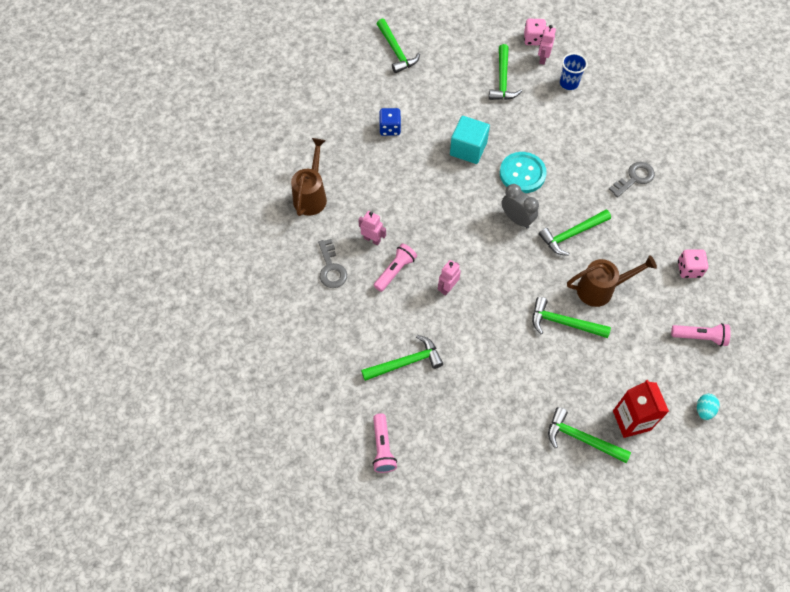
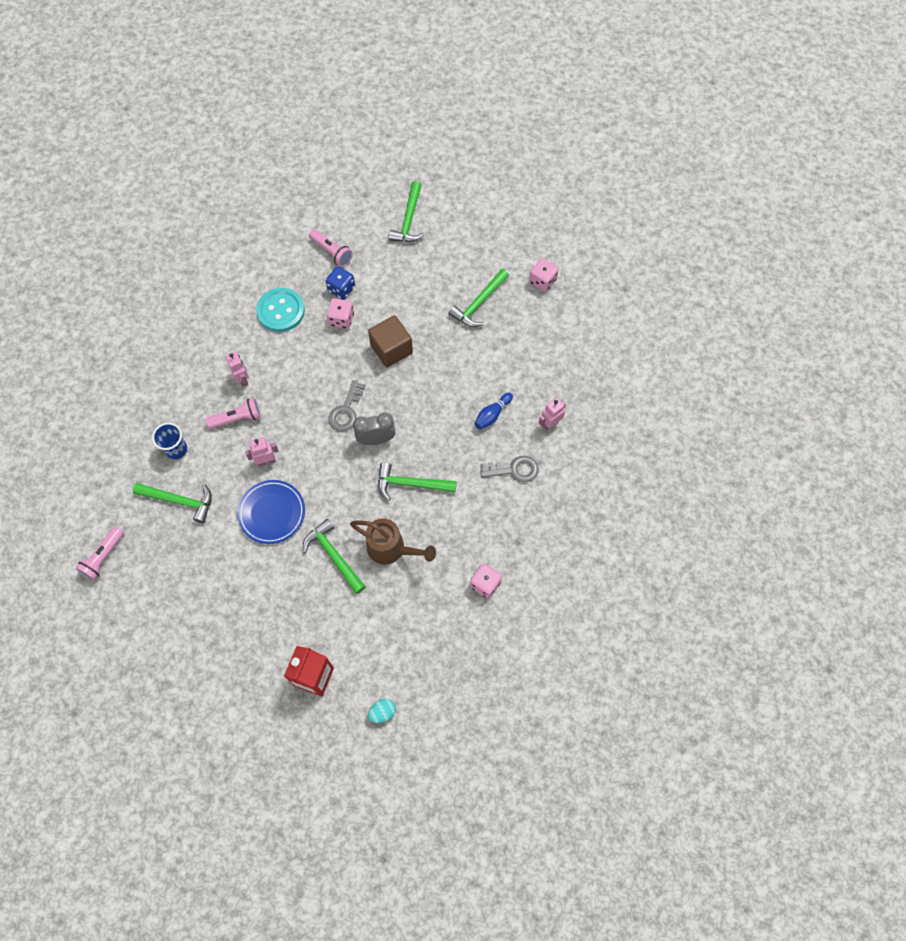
camera: 35 degrees right, 5 degrees up
(311, 196) = (227, 309): brown watering can -> none
(331, 268) = (190, 382): grey key -> grey key (346, 411)
(410, 150) = (341, 319): none -> pink dice
(468, 149) = (391, 349): turquoise cube -> brown cube
(487, 323) = (272, 513): none -> blue plate
(516, 219) = (376, 439): grey clock -> grey clock turned 90 degrees counterclockwise
(522, 173) = (418, 401): turquoise button -> turquoise button (281, 311)
(543, 58) = (534, 305): pink robot -> pink robot (550, 423)
(569, 83) = (536, 343): blue cup -> blue cup (176, 449)
(581, 439) = (260, 662): green hammer -> none
(584, 150) = (492, 414): none -> blue bowling pin
(700, 337) = (438, 649): pink flashlight -> pink flashlight (332, 252)

